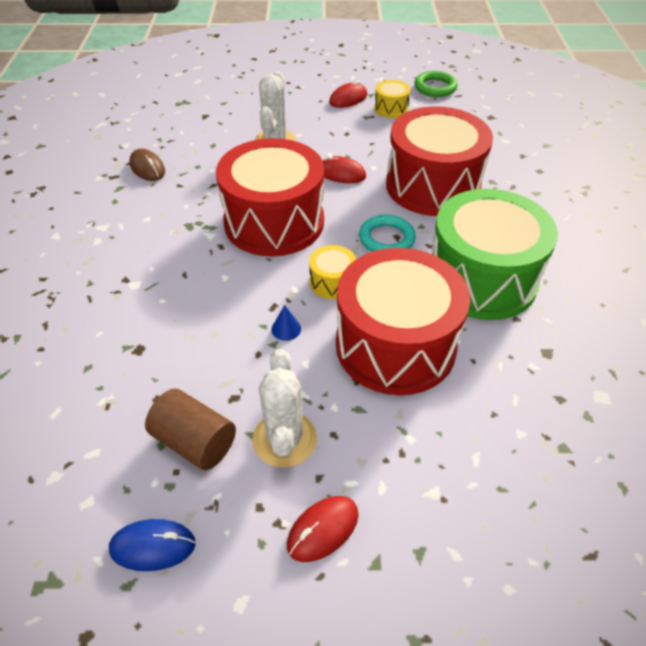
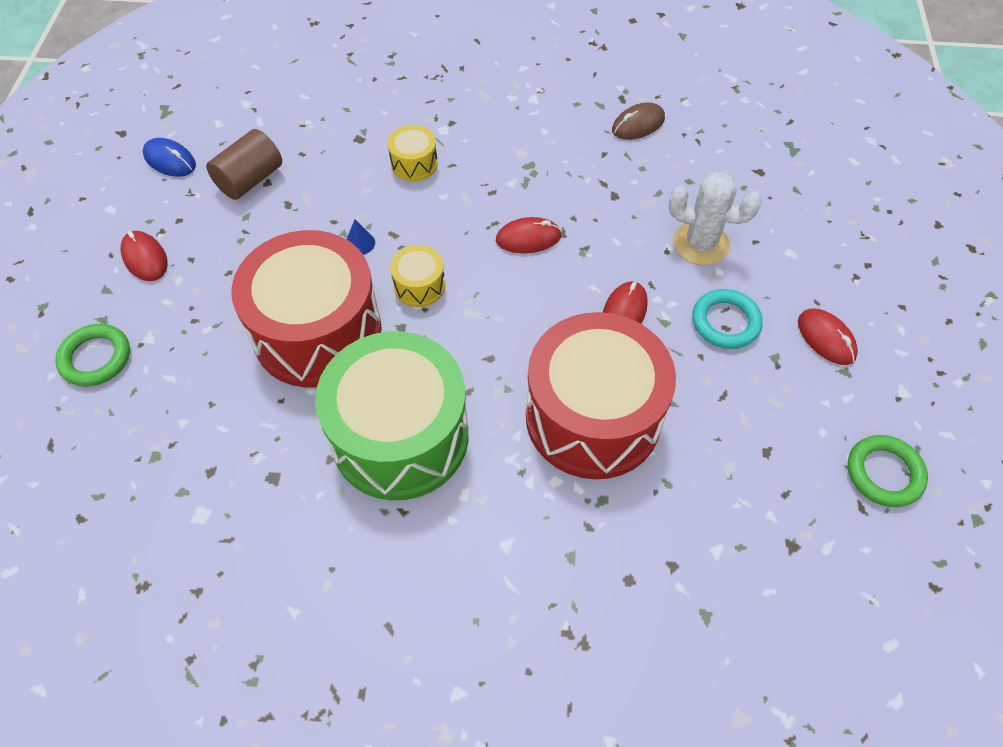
camera: 95 degrees right, 10 degrees up
(153, 546) = (170, 160): blue mouse -> blue mouse turned 60 degrees counterclockwise
(274, 222) = (528, 238): red drum -> red mouse
(284, 439) = (234, 237): white cactus -> none
(386, 239) = (486, 346): turquoise ring -> turquoise ring (725, 322)
(391, 108) = (802, 394): yellow drum -> yellow drum (414, 164)
(473, 542) = (96, 358): none -> green ring

